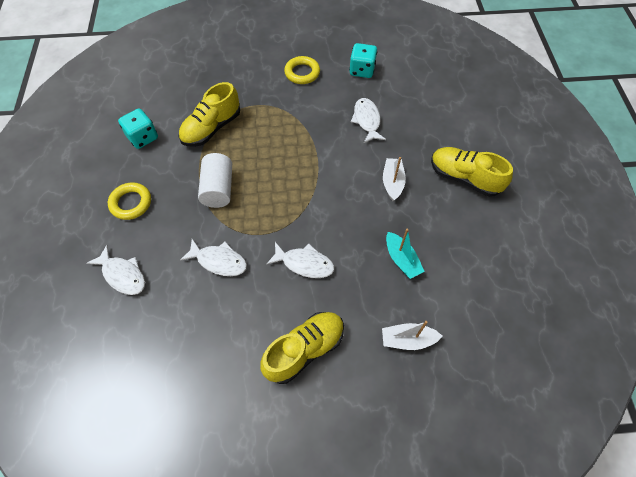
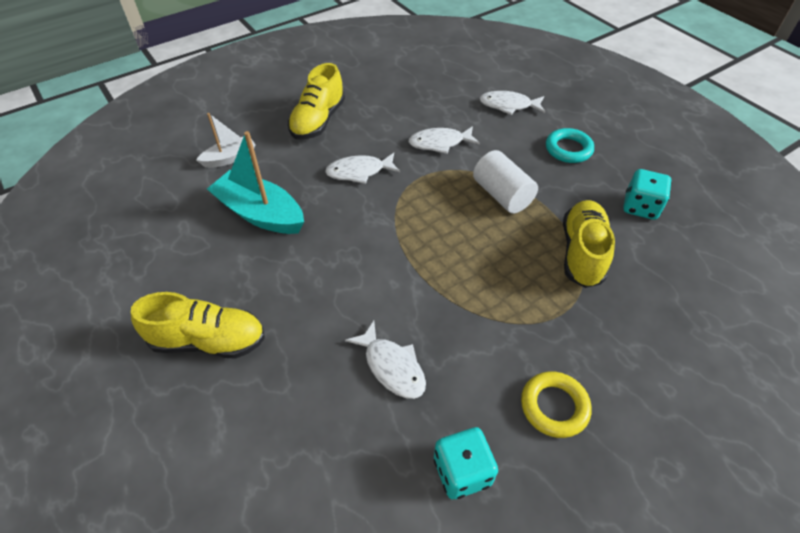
camera: 150 degrees right, 10 degrees down
(131, 203) = (568, 149): yellow ring -> turquoise ring
(392, 183) = (307, 289): white boat -> none
(401, 259) = (260, 213): turquoise boat -> turquoise boat, size x1.72

